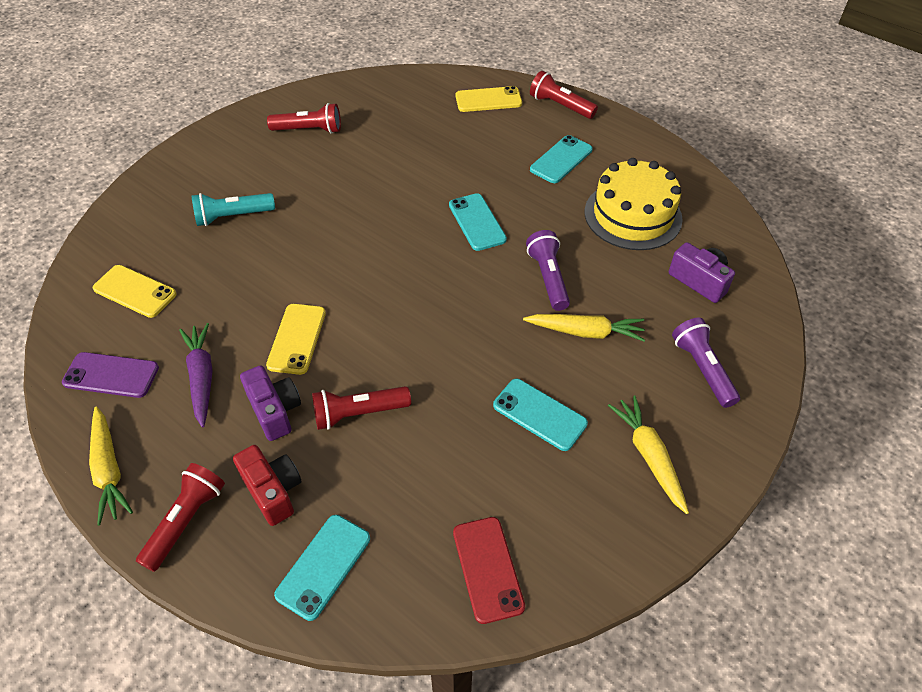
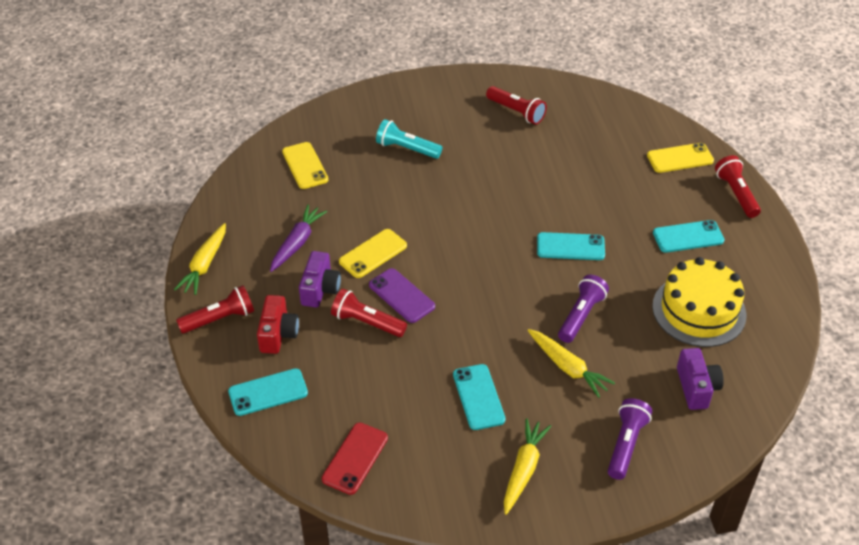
camera: 40 degrees right, 5 degrees down
(111, 375) = (249, 210): purple phone -> purple phone (401, 296)
(477, 222) = (570, 247): turquoise phone -> turquoise phone turned 75 degrees clockwise
(488, 100) = (680, 158): yellow phone -> yellow phone turned 45 degrees counterclockwise

